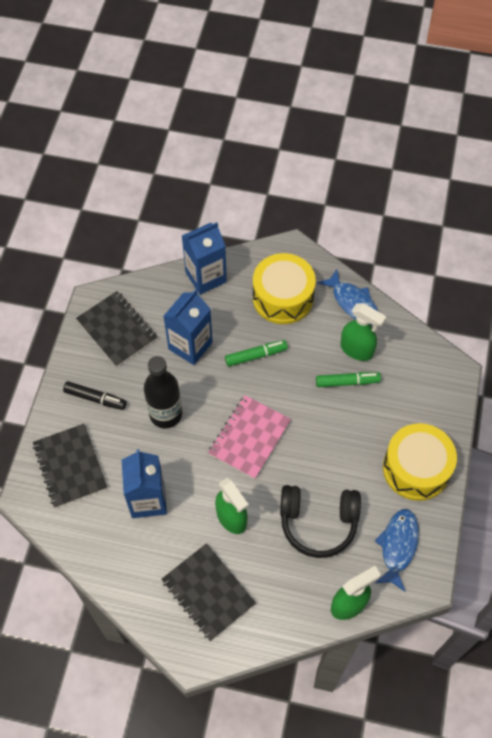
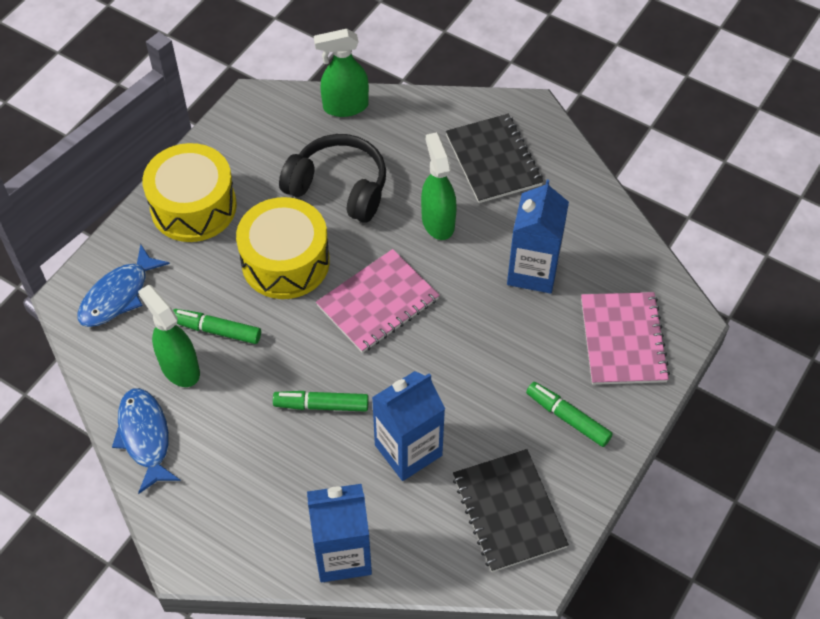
camera: 160 degrees left, 5 degrees down
(70, 466) = (622, 340): black notebook -> pink notebook
(95, 398) = (568, 418): black marker -> green marker
(166, 414) = (476, 365): black bottle -> none
(283, 297) = (241, 480): yellow drum -> yellow drum (285, 262)
(398, 546) = (262, 140): blue fish -> blue fish (118, 295)

